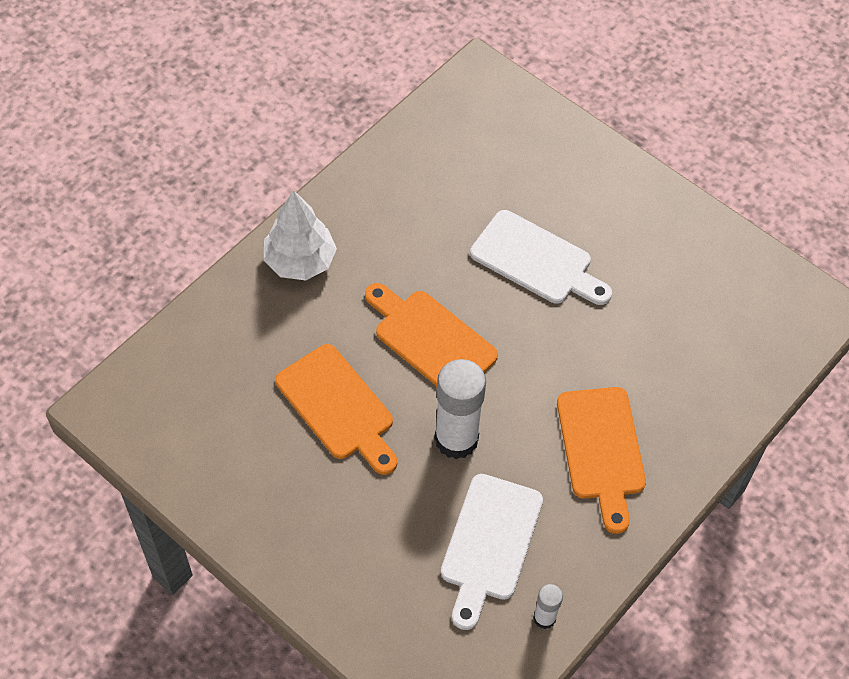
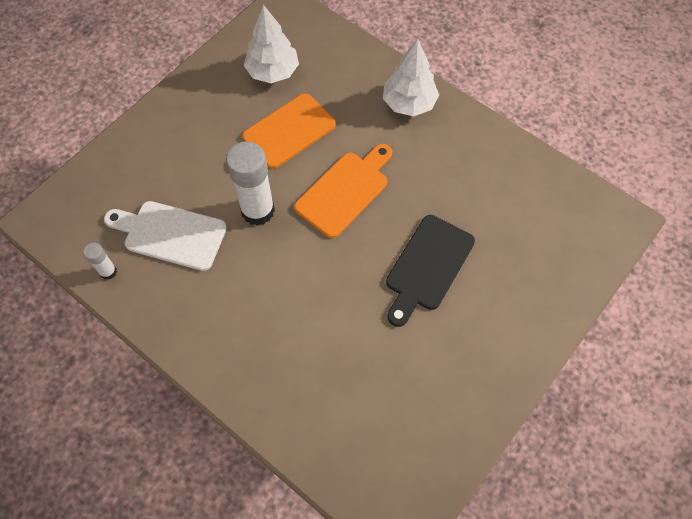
camera: 90 degrees right, 5 degrees up
(229, 421) = (272, 72): none -> white tree
(536, 261) = (427, 267): white cutting board -> black cutting board
(601, 450) = (247, 315): orange cutting board -> none

